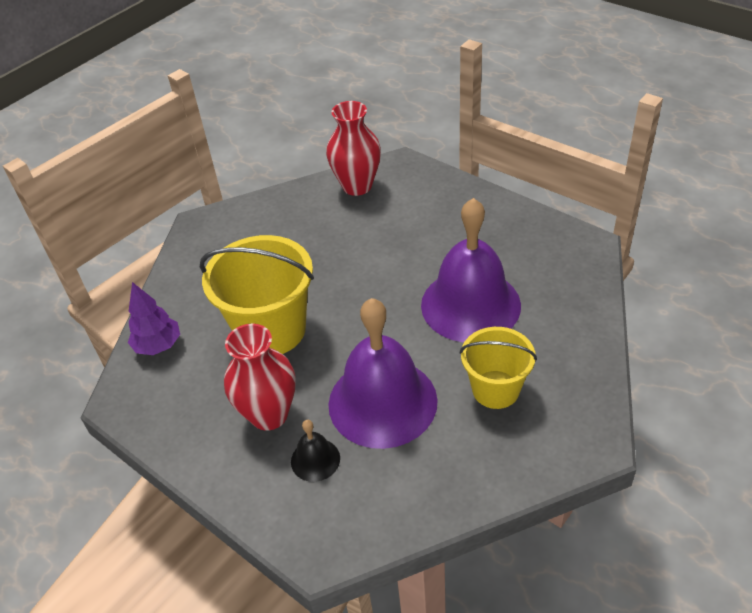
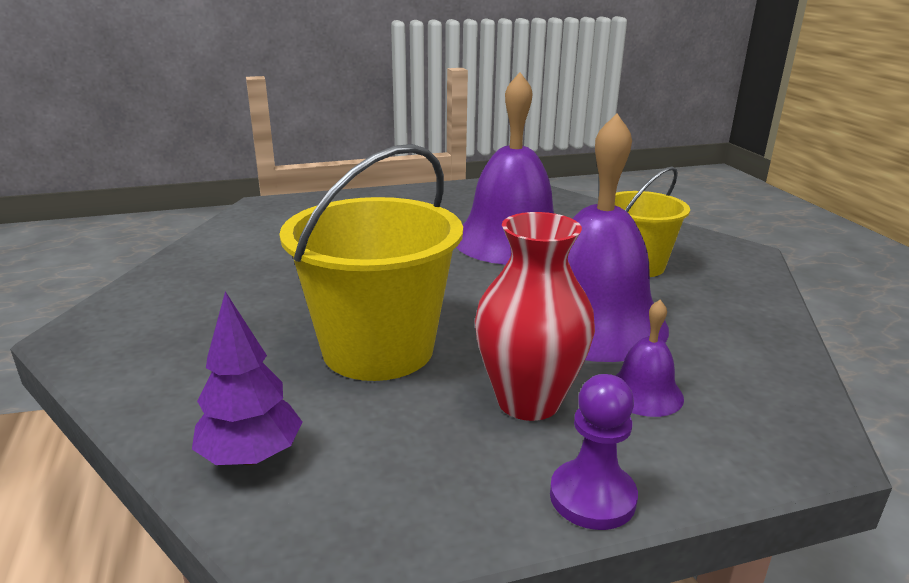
camera: 60 degrees left, 20 degrees down
(208, 474) = (592, 497): none -> purple pawn
(315, 459) = (644, 393): black bell -> purple bell
(357, 186) = (246, 230): red vase -> none

